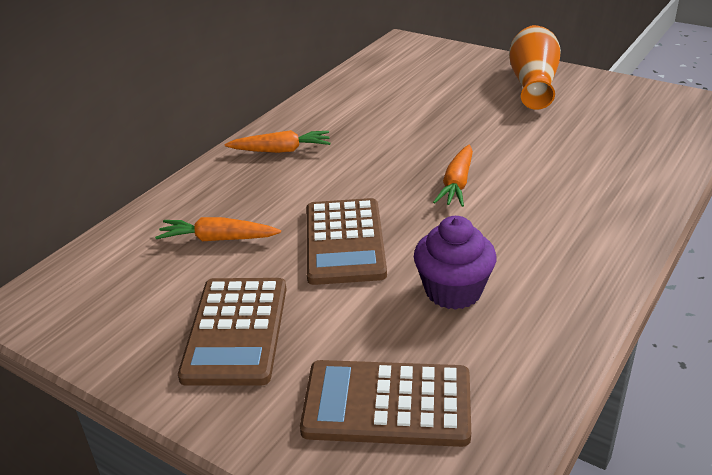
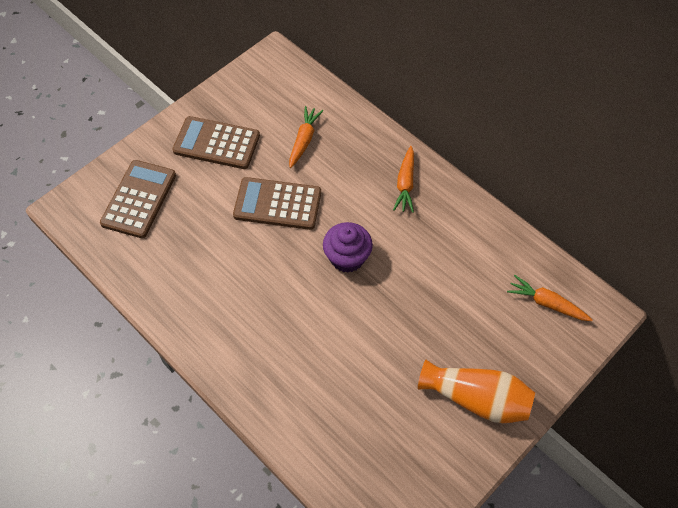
camera: 100 degrees right, 25 degrees up
(453, 291) = (209, 250): purple cupcake -> purple cupcake (347, 257)
(457, 184) = (323, 284): orange carrot -> orange carrot (546, 303)

